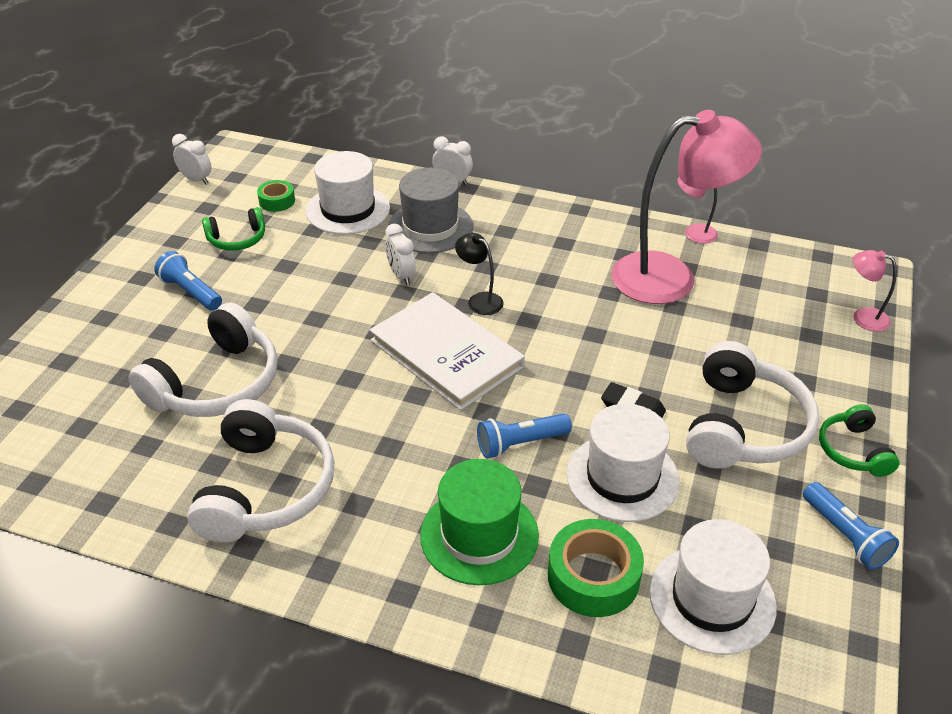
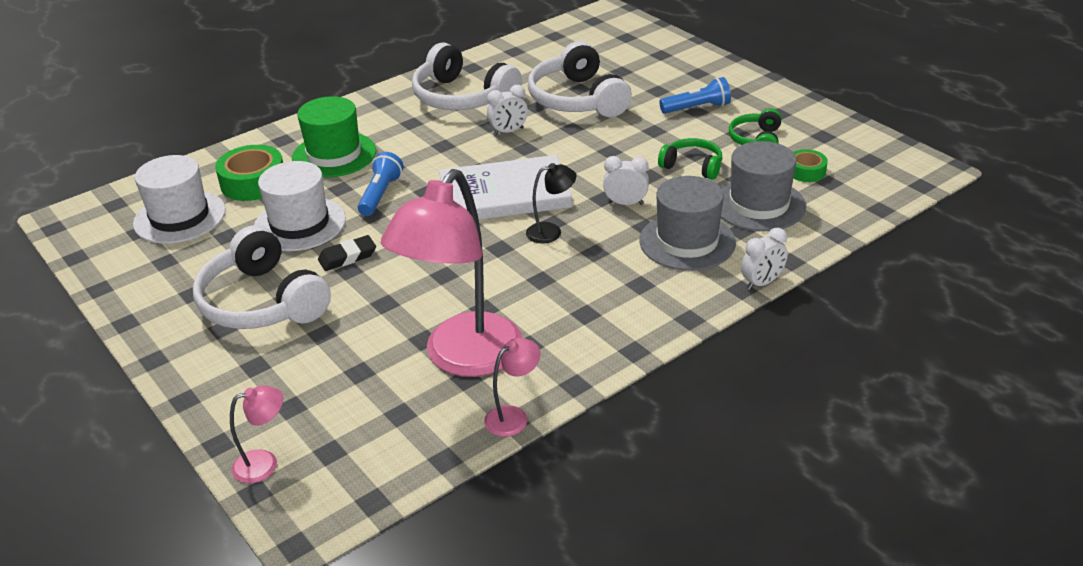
camera: 125 degrees right, 5 degrees down
(196, 180) = (879, 139): white clock -> white clock (508, 131)
(348, 209) = (759, 204): white hat -> grey hat
(845, 535) = (129, 295): blue flashlight -> none
(853, 450) = (169, 346): green headphones -> green headphones (692, 166)

